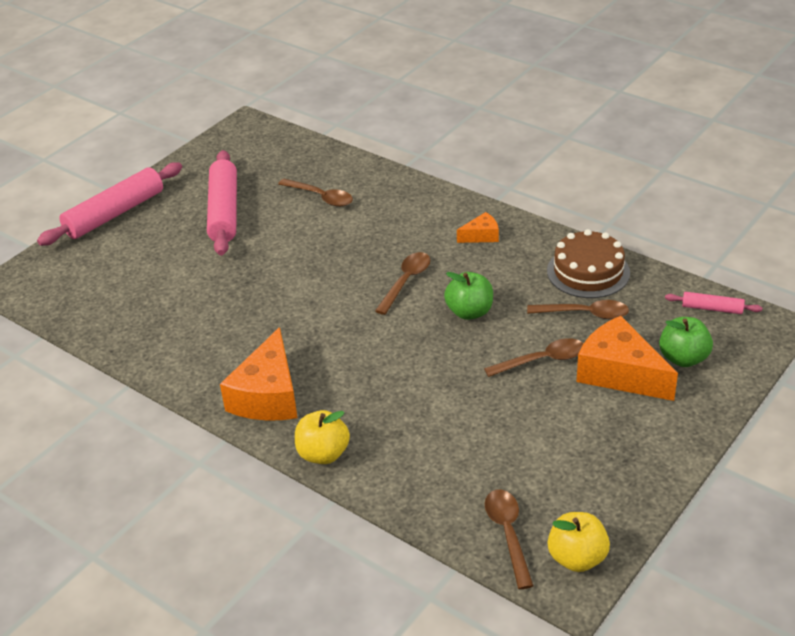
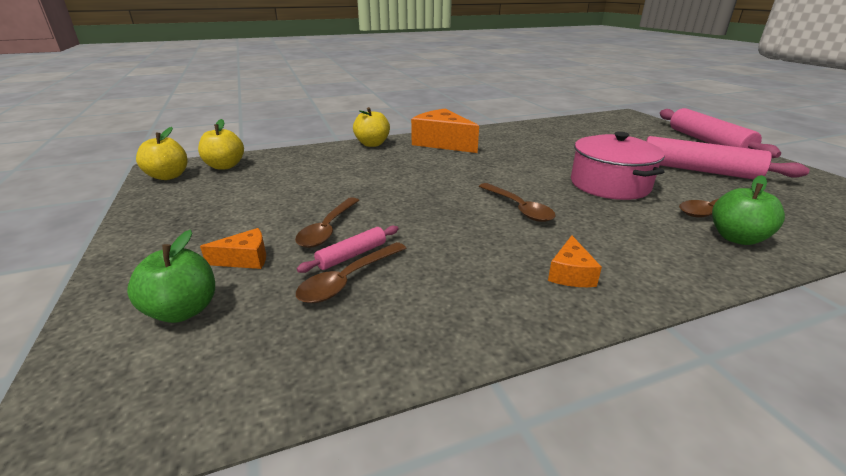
camera: 120 degrees right, 10 degrees down
(307, 249) = (609, 184): none -> pink pot
(469, 312) = (438, 221): green apple -> green apple (736, 238)
(508, 534) = (225, 166): brown spoon -> yellow apple
(588, 271) = (415, 322): brown cake -> none
(619, 373) = (245, 259): orange cheese -> orange cheese, size x0.49
(712, 308) = (189, 401): pink rolling pin -> pink rolling pin (352, 255)

